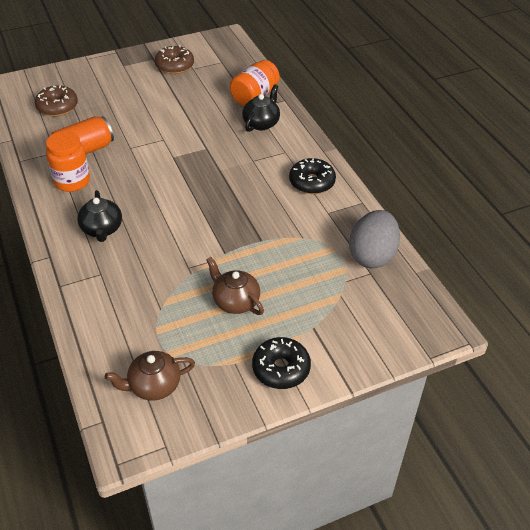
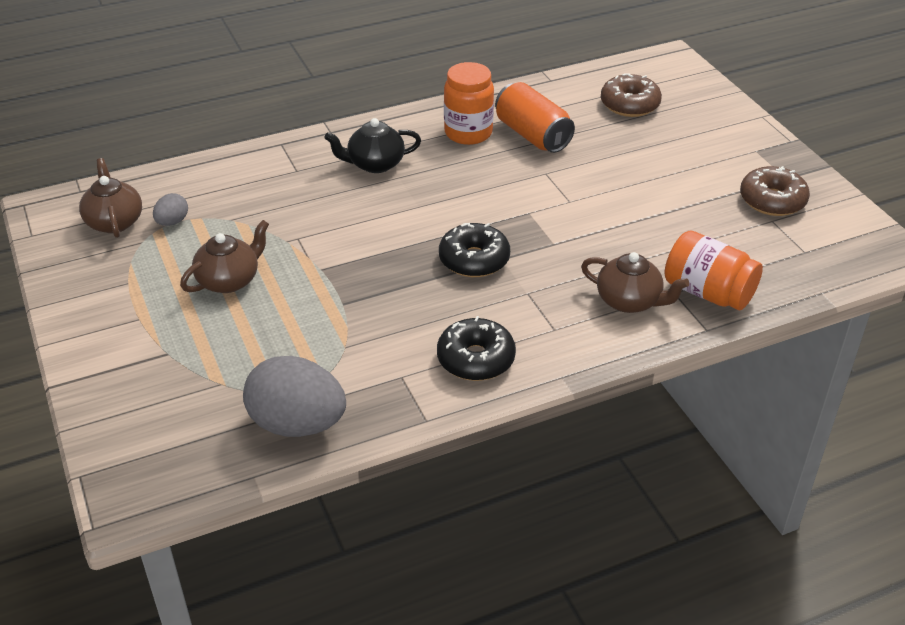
camera: 90 degrees right, 5 degrees down
(159, 345) = (172, 222): none -> grey egg
(261, 123) = (630, 301): black teapot -> brown teapot
(281, 368) = (107, 322): black donut -> black donut (474, 260)

